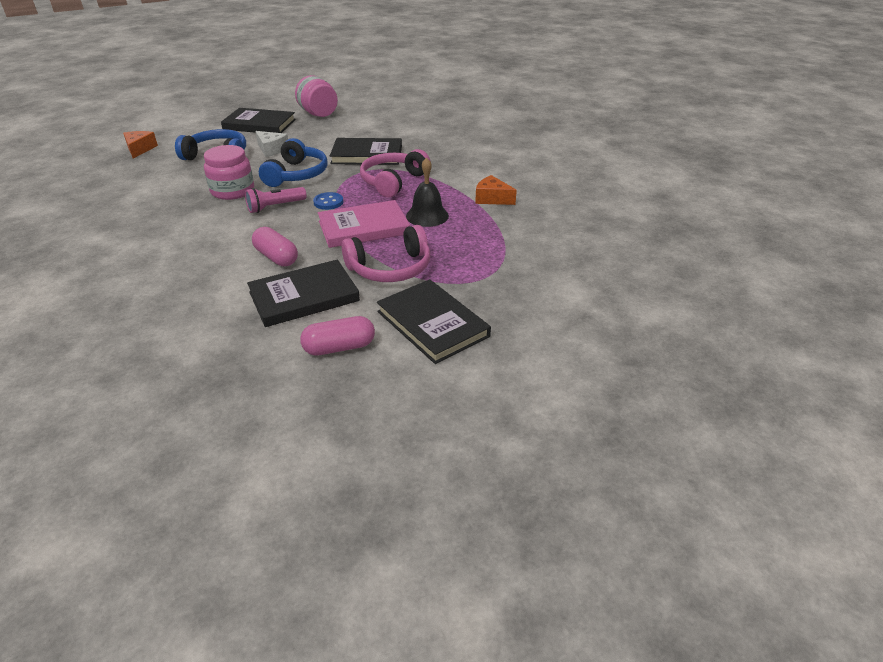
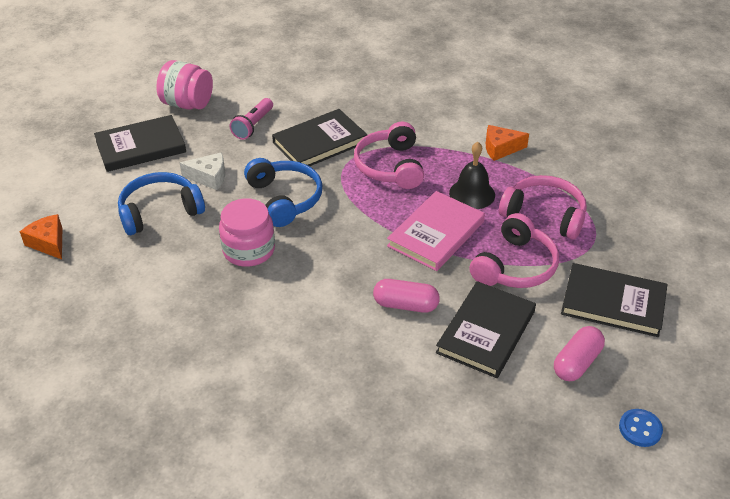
camera: 35 degrees left, 5 degrees up
(275, 207) = (321, 249): pink flashlight -> pink flashlight (253, 126)
(328, 202) = (364, 219): blue button -> blue button (640, 429)
(464, 248) = (544, 215): none -> pink headphones

